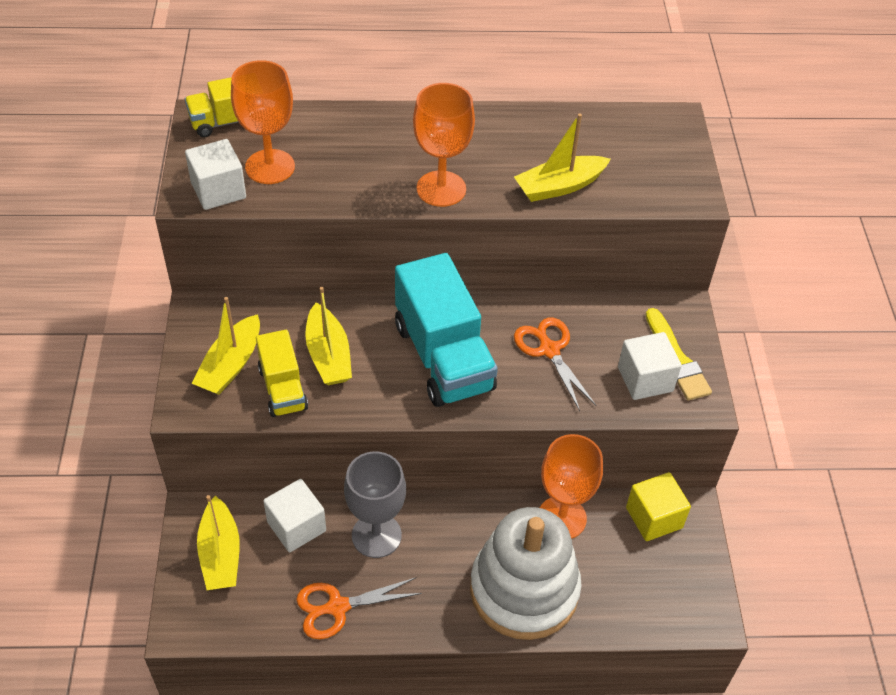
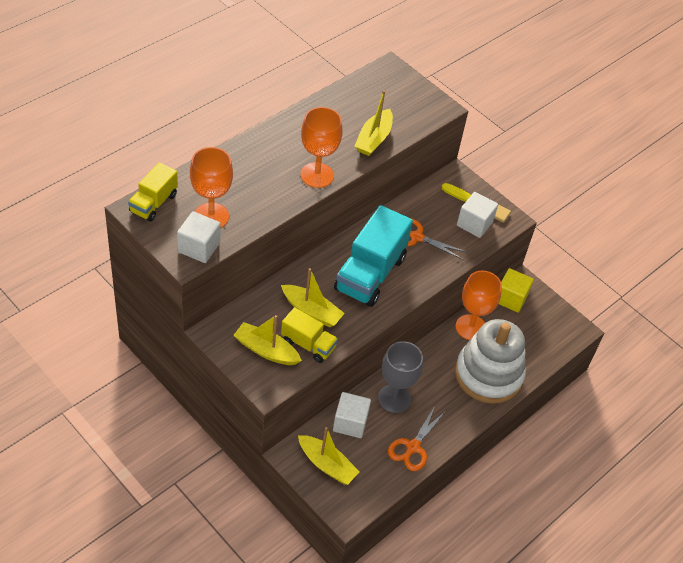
camera: 45 degrees left, 0 degrees up
(231, 365) = (266, 350): yellow boat -> yellow boat turned 135 degrees clockwise
(443, 357) = (370, 274): turquoise truck -> turquoise truck turned 90 degrees clockwise

